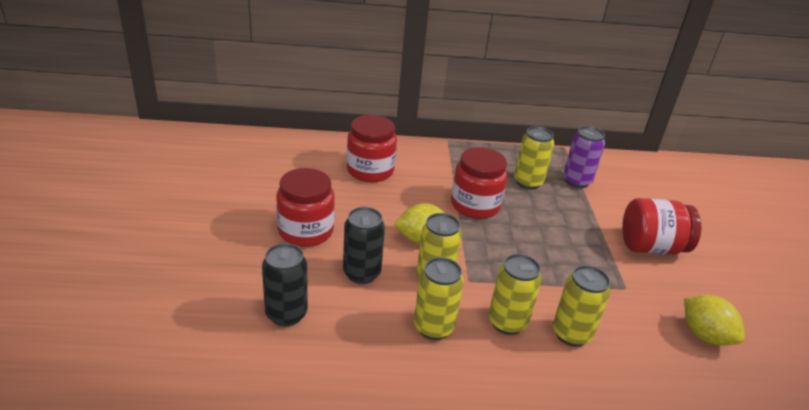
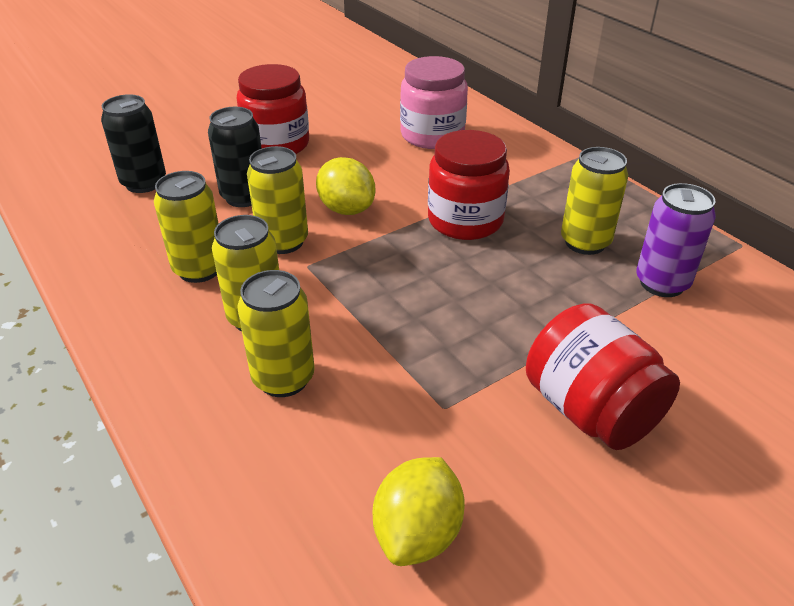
camera: 60 degrees right, 5 degrees up
(370, 170) = (432, 135): red jar -> pink jar

